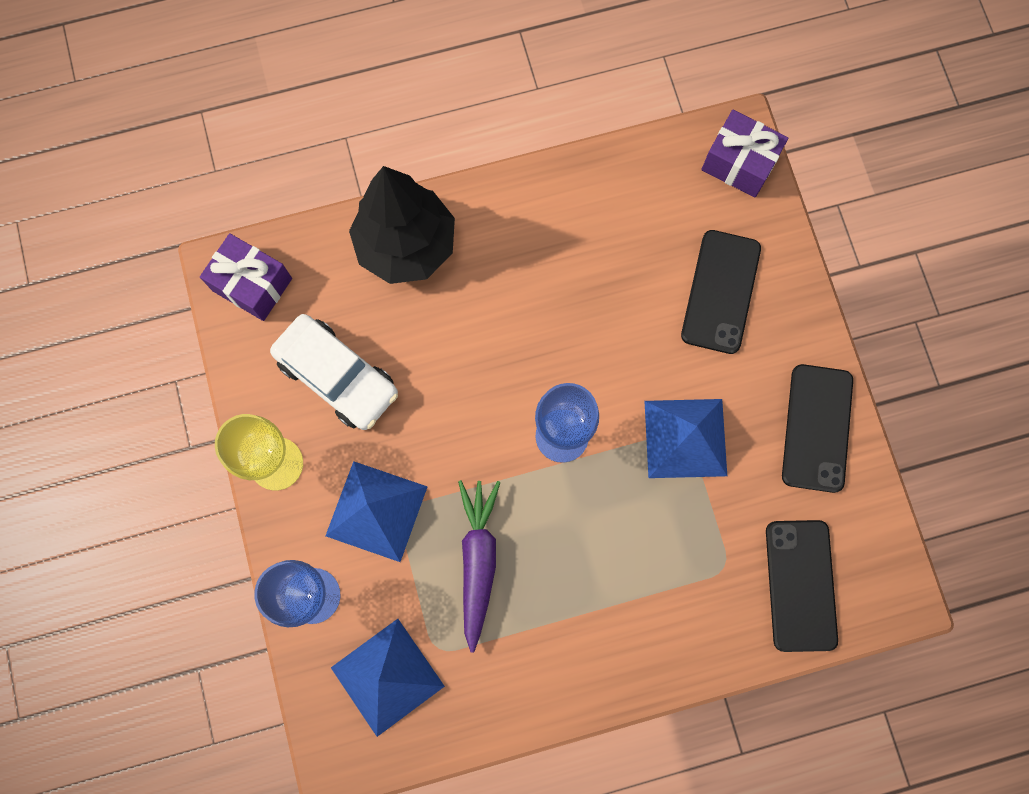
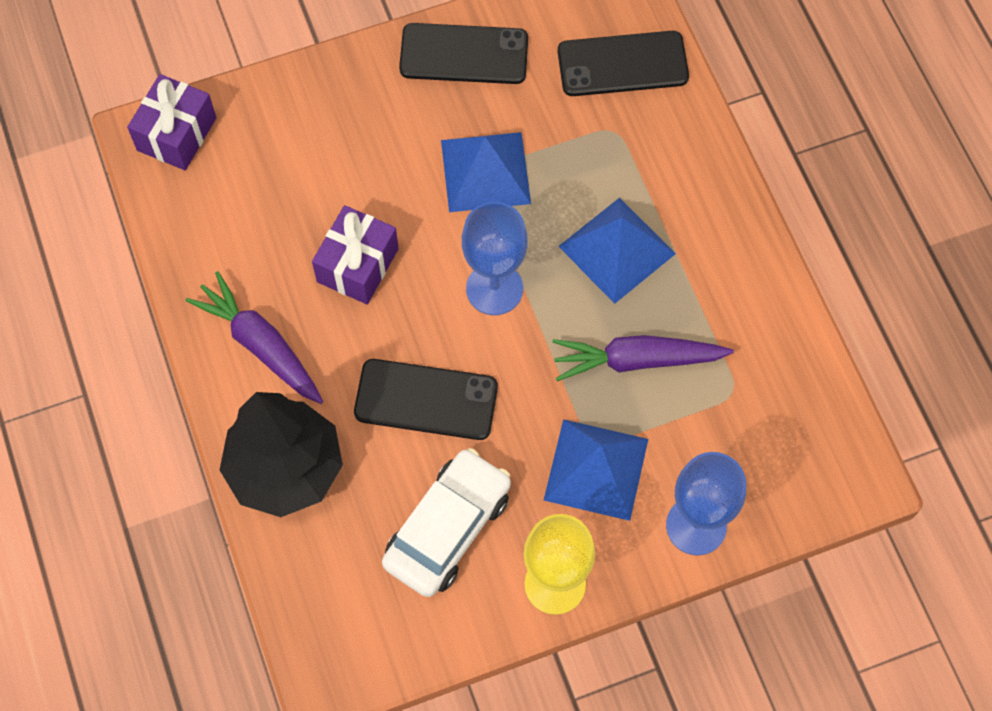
camera: 95 degrees left, 10 degrees down
(252, 284) = (342, 641): purple gift -> purple gift (357, 265)
(387, 676) = (769, 439): blue pyramid -> blue pyramid (616, 250)
(523, 229) = (260, 345): none -> purple carrot
(721, 292) = (324, 145): black phone -> black phone (426, 399)

